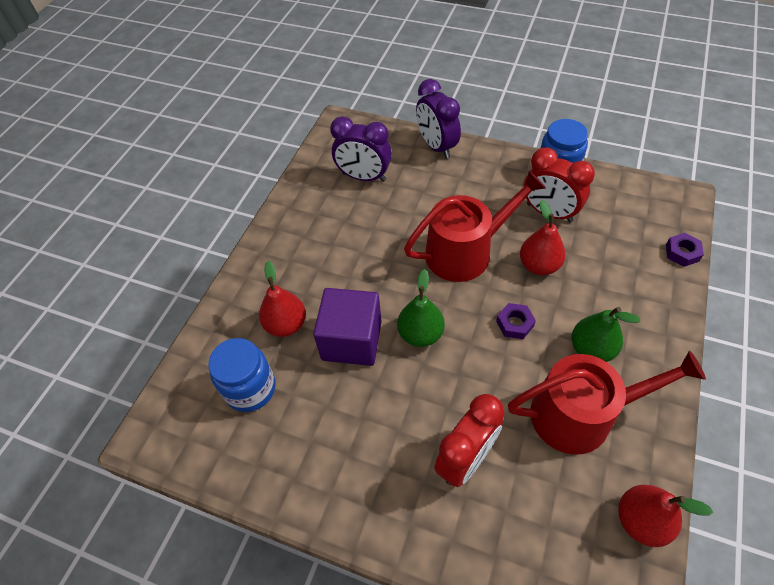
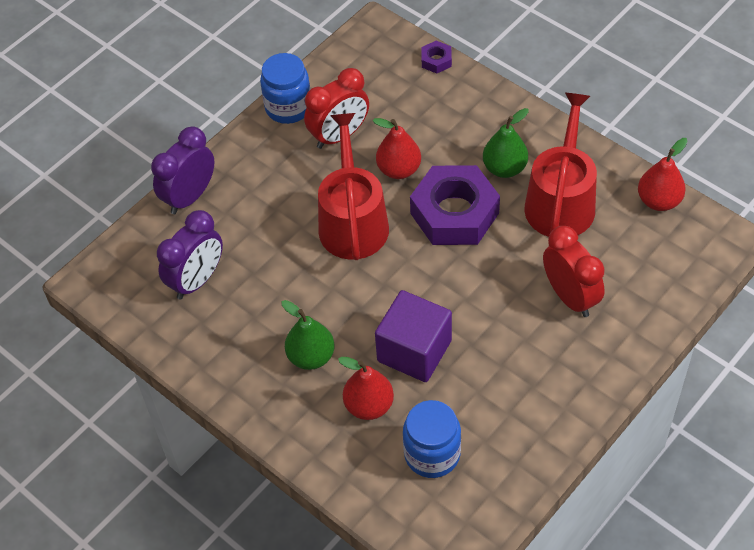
camera: 70 degrees left, 0 degrees up
(420, 334) = (432, 291): green pear -> green pear (311, 356)
(436, 146) = (190, 197): purple clock -> purple clock turned 135 degrees clockwise
(515, 324) = (454, 213): purple nut -> purple nut, size x2.38

